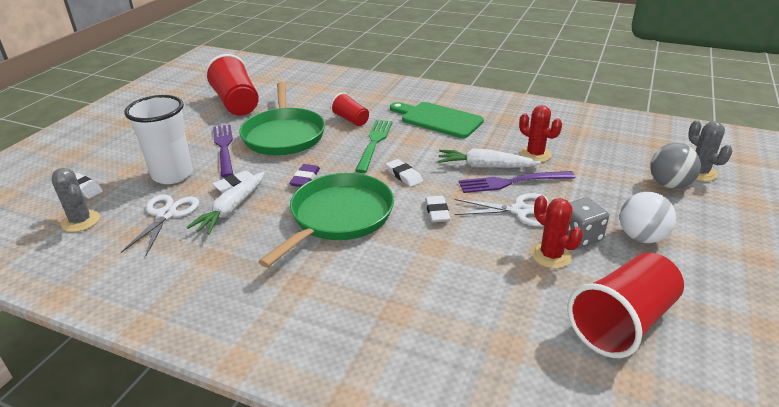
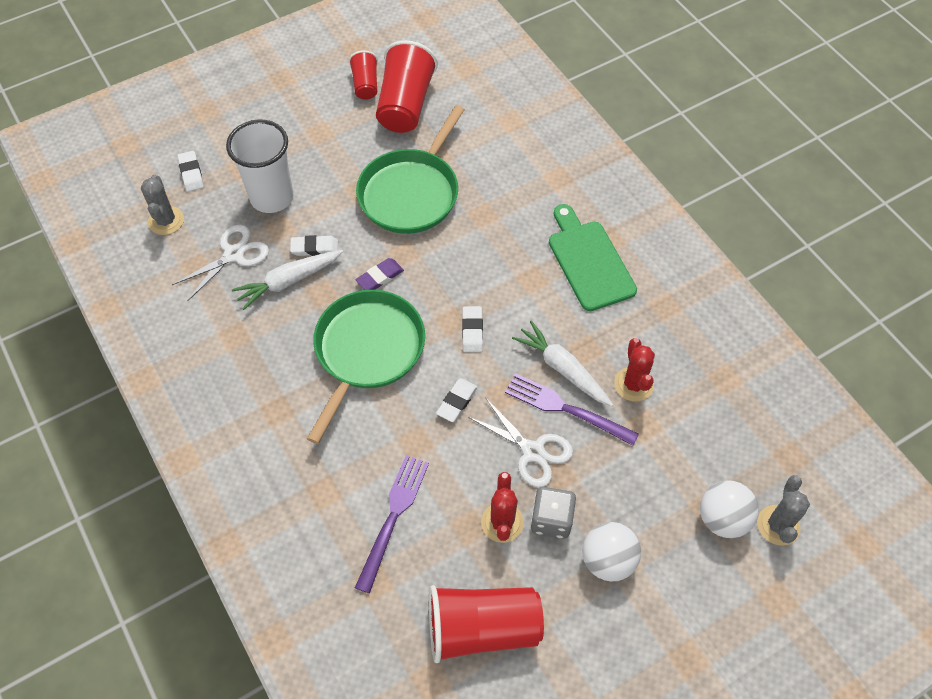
camera: 35 degrees right, 25 degrees up
(224, 147) = (342, 180): purple fork -> purple fork (393, 516)
(338, 217) = (367, 351): green pan -> green pan turned 45 degrees counterclockwise
(351, 120) = (497, 206): red cup -> red cup (365, 85)
(374, 143) = (487, 261): green fork -> none
(669, 184) = (722, 519): grey ball -> white ball

